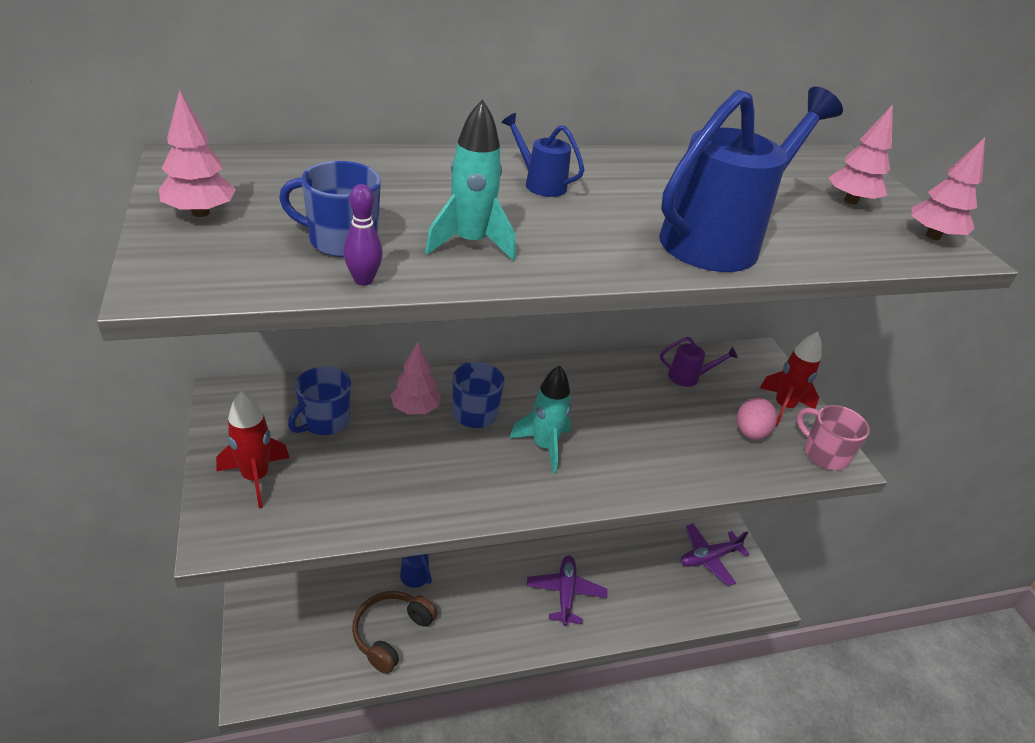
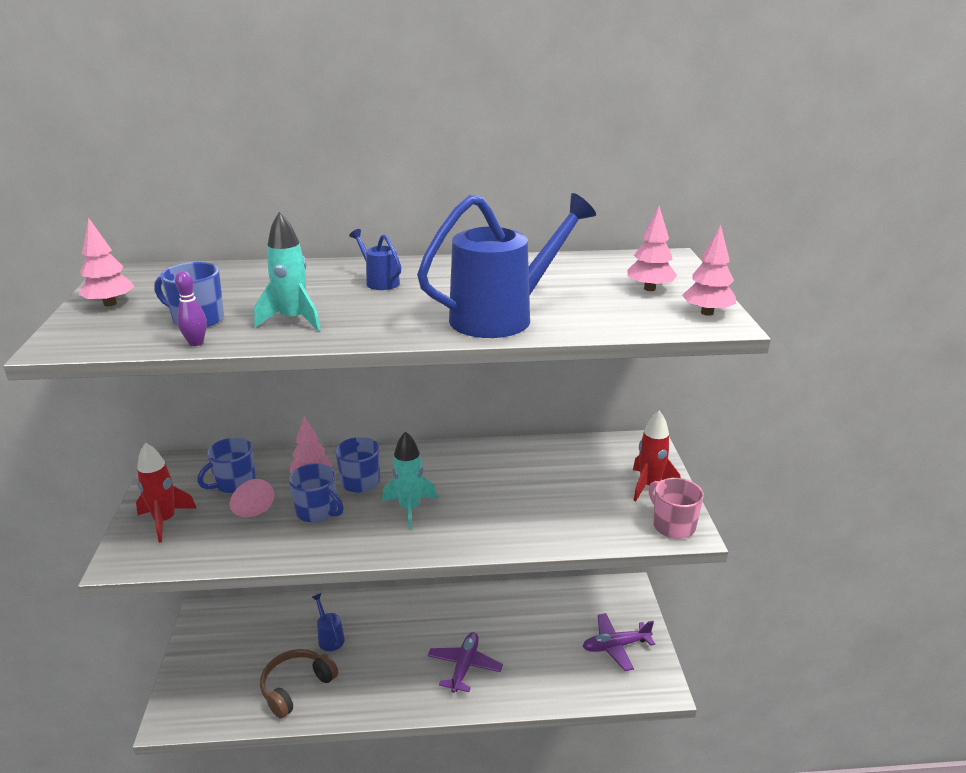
camera: 15 degrees right, 10 degrees down
(440, 455) = (318, 512): none -> blue mug
(688, 377) = (567, 459): purple watering can -> none
(750, 433) = (606, 505): pink egg -> pink egg (254, 512)

